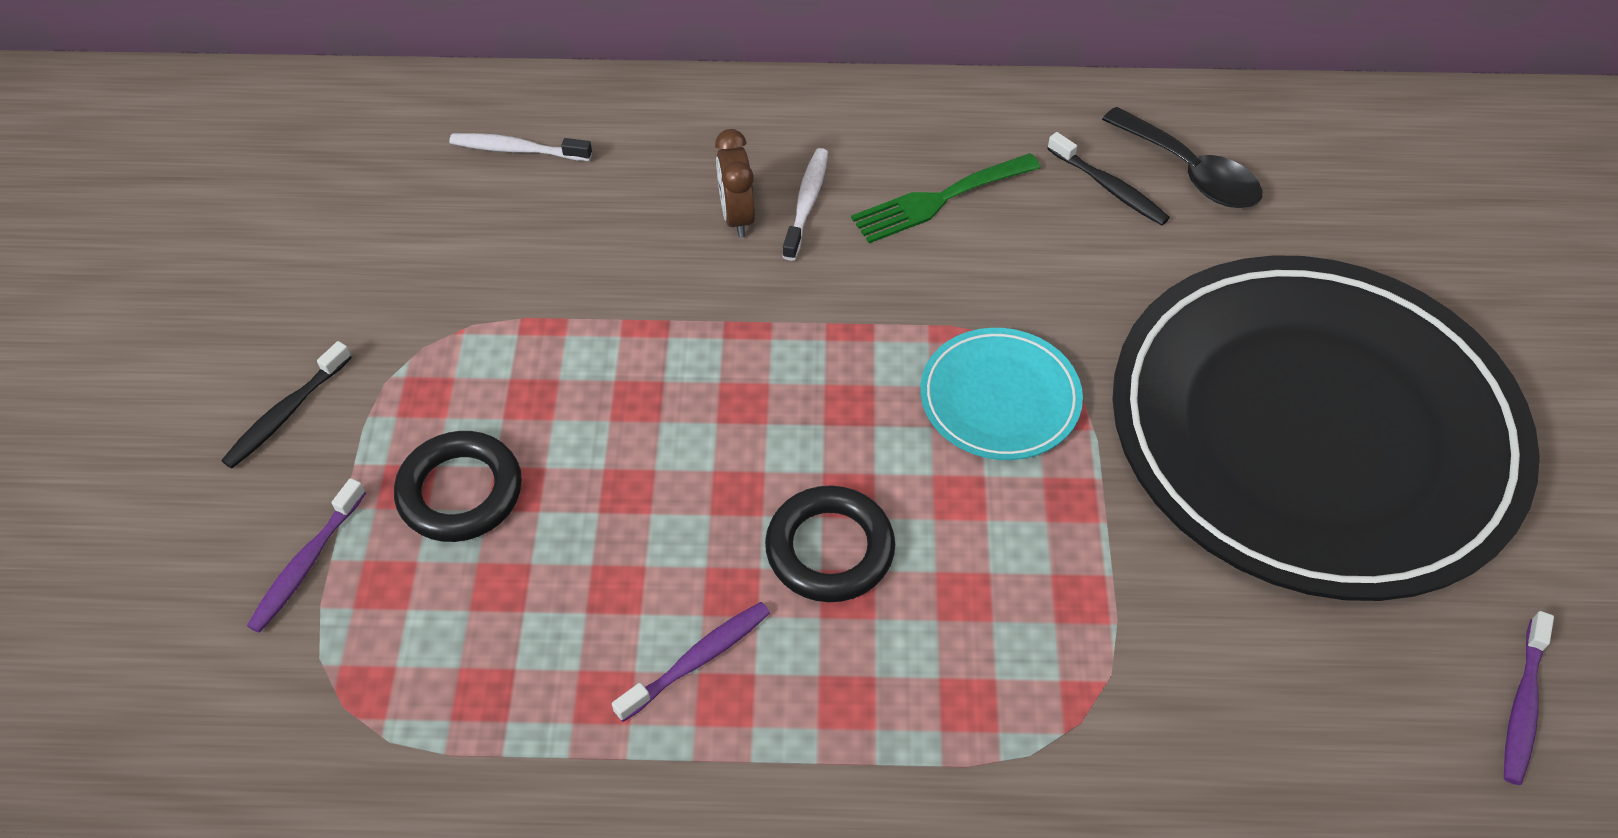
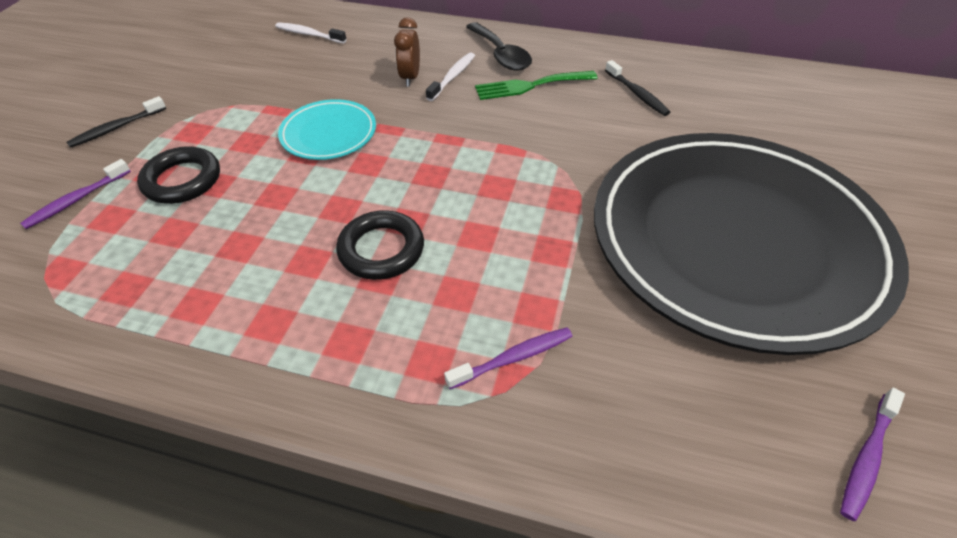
camera: 15 degrees right, 5 degrees down
(698, 660) = (266, 296): purple toothbrush -> purple toothbrush (513, 358)
(999, 399) = (526, 187): turquoise plate -> turquoise plate (329, 134)
(1190, 172) = (691, 93): black spoon -> black spoon (501, 55)

